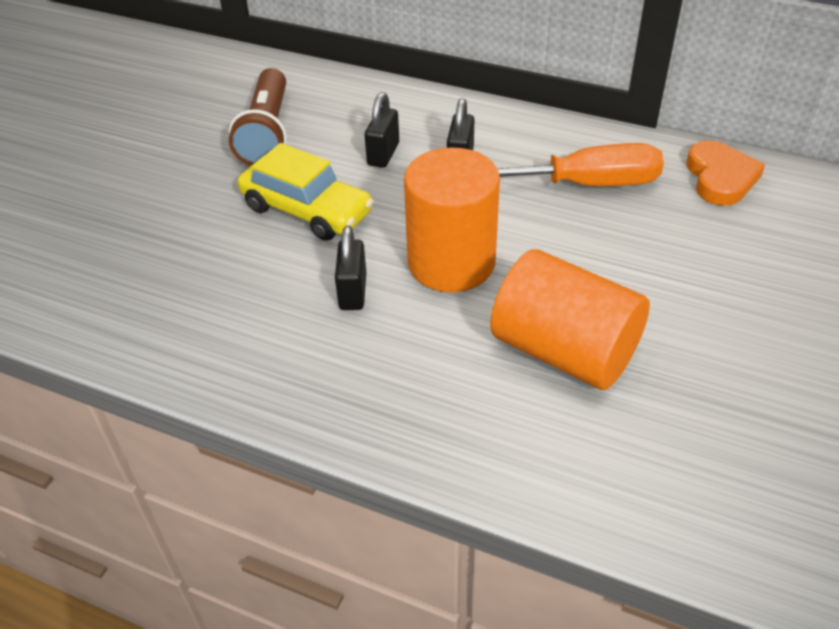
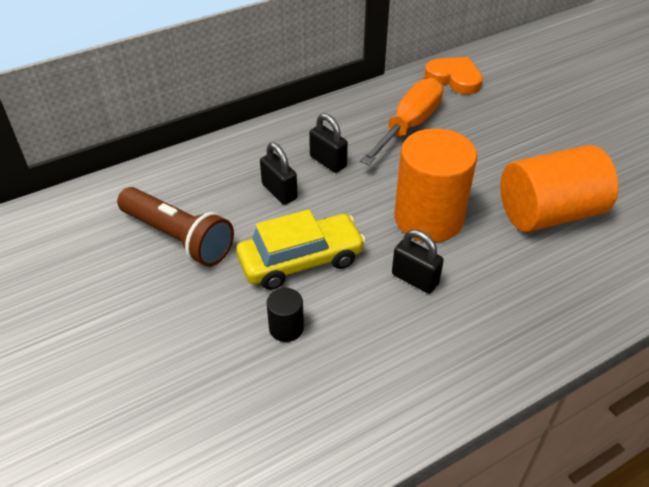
camera: 55 degrees left, 0 degrees up
(218, 242) = (286, 328): none -> black cylinder

